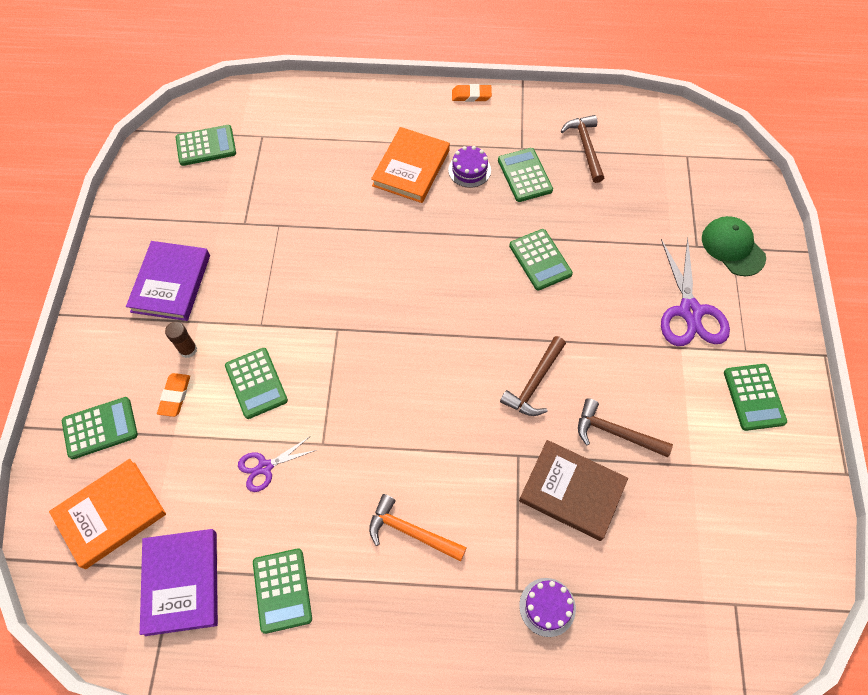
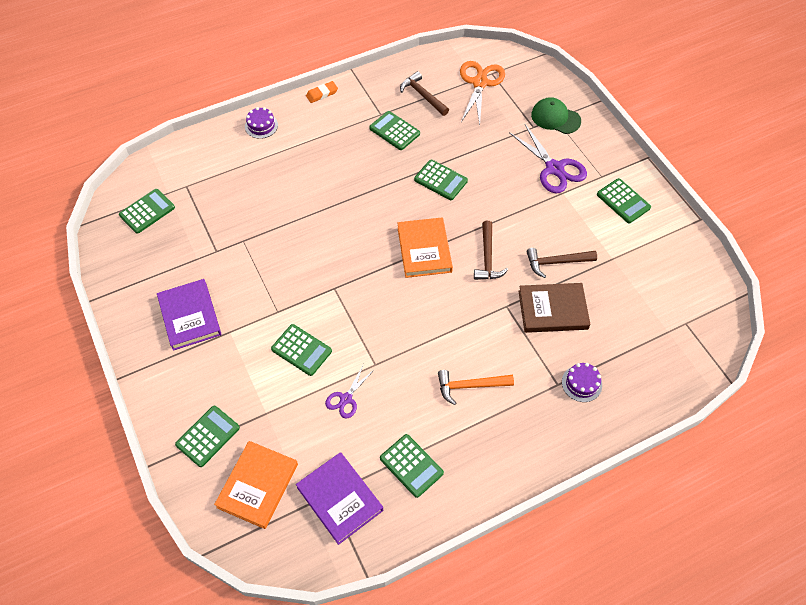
camera: 30 degrees left, 5 degrees down
(175, 396) = (248, 387): orange eraser -> none
(188, 350) = (235, 353): brown glue stick -> none
(411, 168) = (312, 160): orange book -> orange book (424, 249)
(469, 170) = (354, 144): purple cake -> purple cake (261, 126)
(664, 162) = (480, 83): none -> orange scissors

